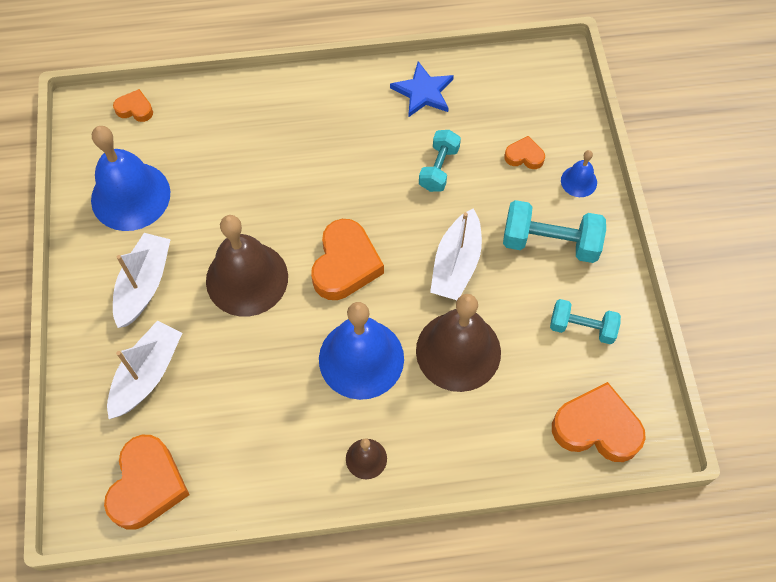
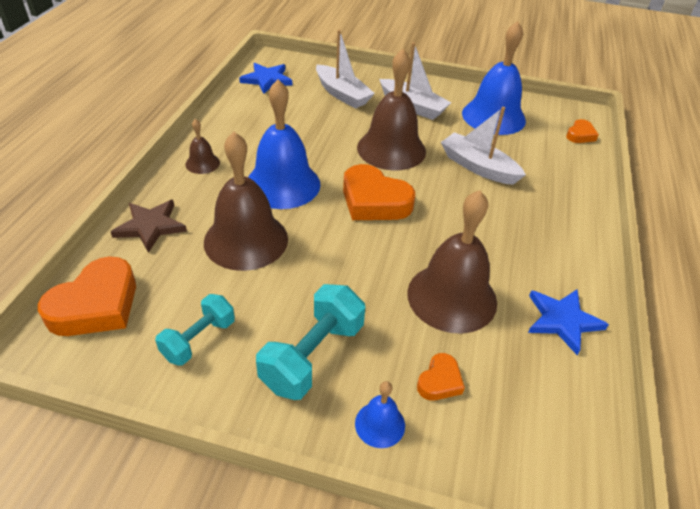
camera: 110 degrees right, 20 degrees down
(147, 485) = (267, 80): orange heart -> blue star
(439, 168) = (452, 297): turquoise dumbbell -> brown bell
(456, 264) = (333, 270): white boat -> white boat (478, 167)
(486, 447) = (150, 226): none -> brown star

